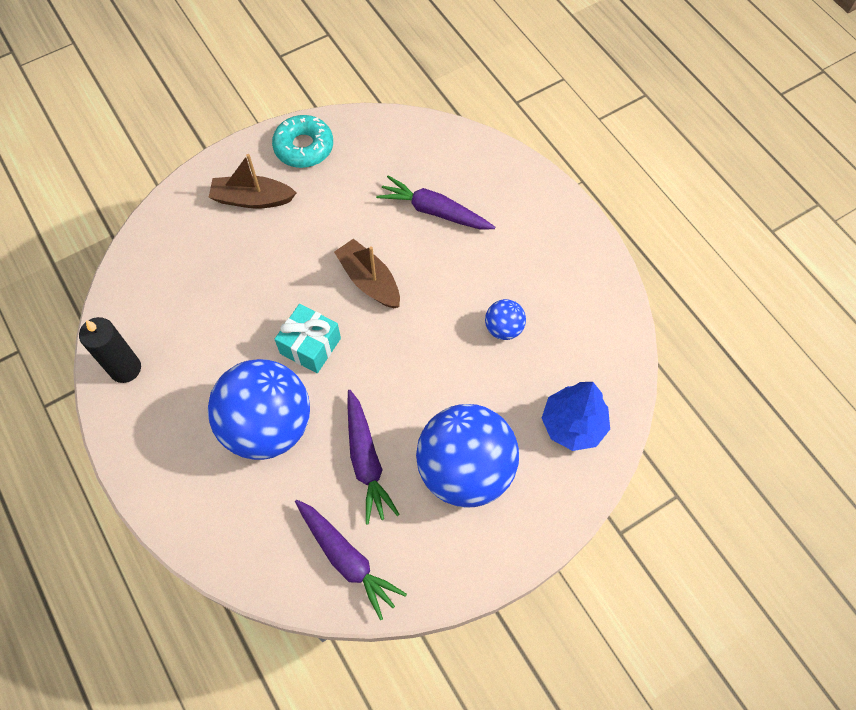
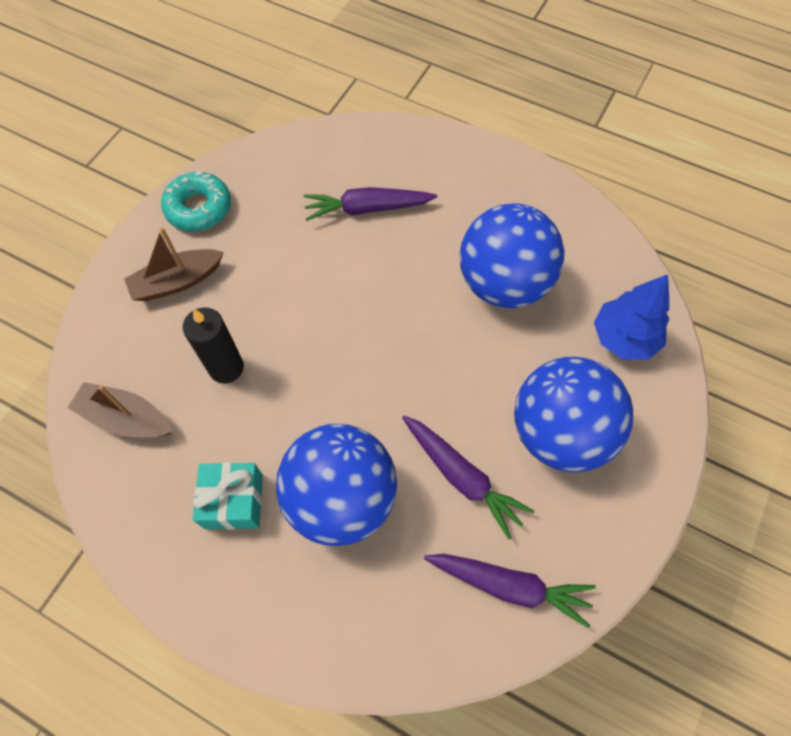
camera: 30 degrees left, 0 degrees up
(125, 368) = (147, 523): black candle -> black candle (226, 368)
(310, 346) = (332, 395): turquoise gift -> turquoise gift (234, 501)
(369, 281) = (348, 302): brown boat -> brown boat (126, 418)
(503, 328) = (503, 283): blue ball -> blue ball, size x2.27

